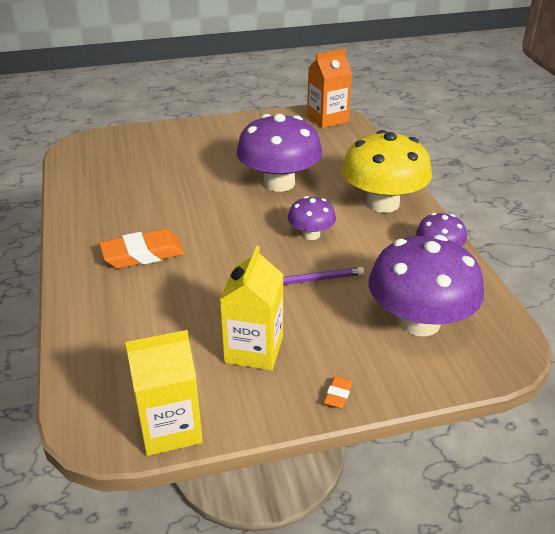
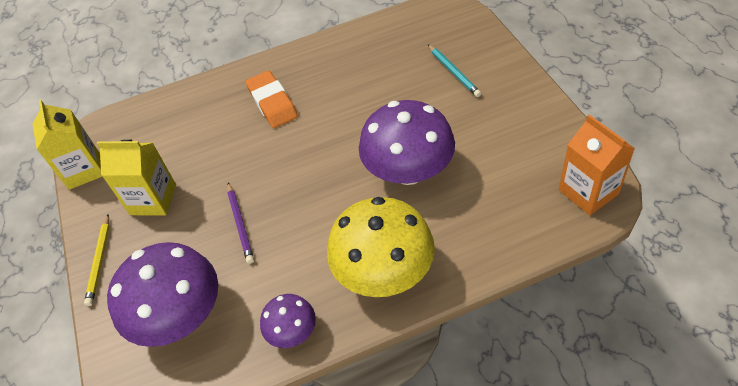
camera: 90 degrees right, 15 degrees up
(171, 151) = (453, 72): none -> turquoise pencil
(311, 234) = (313, 213): purple mushroom -> none
(338, 395) = (100, 261): orange eraser -> yellow pencil

